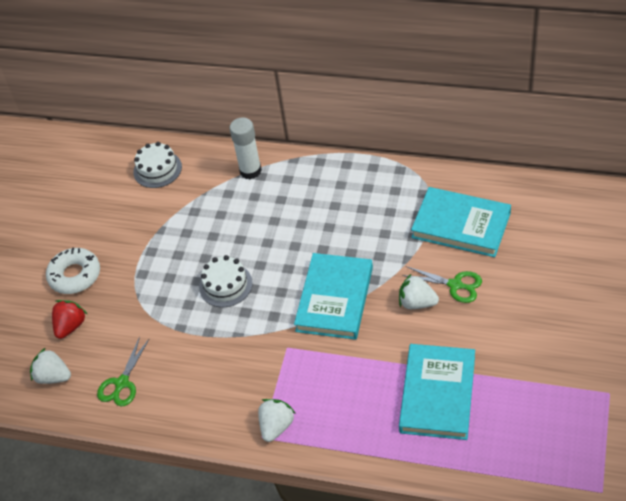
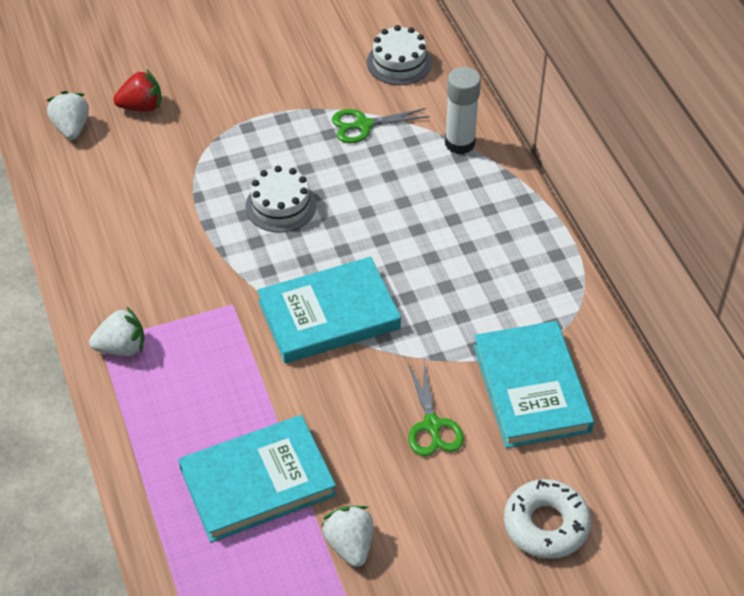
camera: 50 degrees right, 0 degrees up
(75, 275) = (207, 74): white donut -> white donut (546, 525)
(122, 383) = (96, 186): green scissors -> green scissors (363, 125)
(417, 303) = (378, 398): white strawberry -> white strawberry (350, 544)

